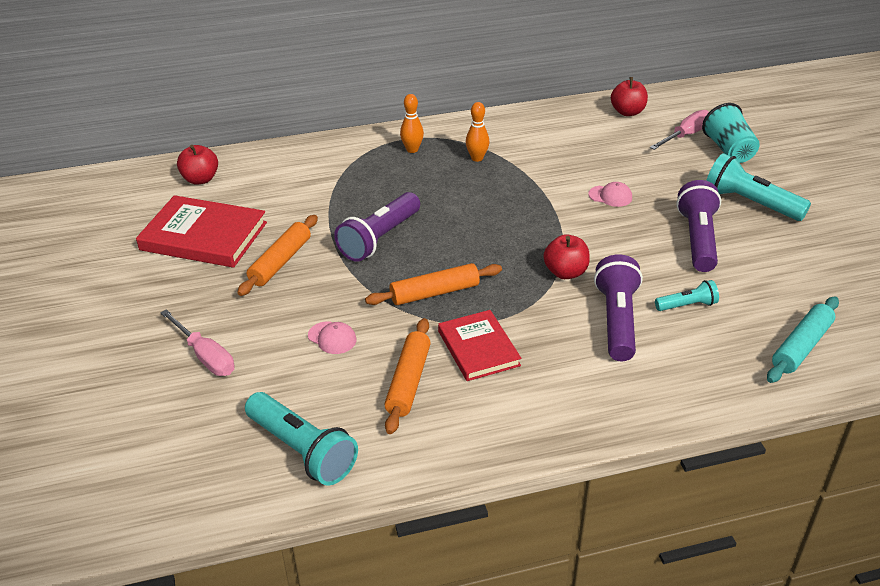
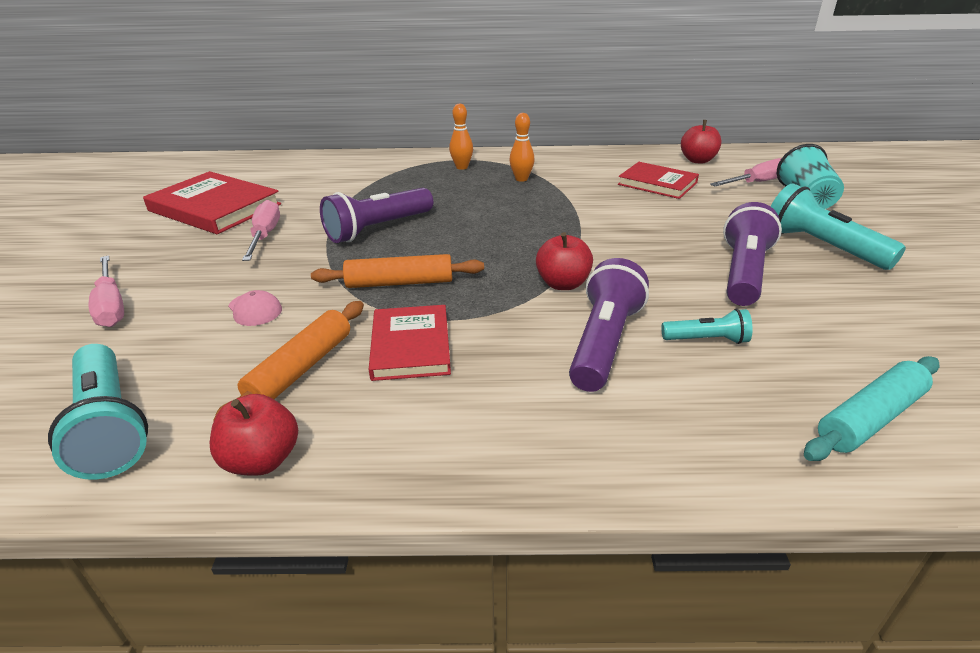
camera: 15 degrees right, 5 degrees down
(200, 179) = (253, 169): red apple -> red apple (262, 460)
(280, 262) = (265, 236): orange rolling pin -> pink screwdriver
(601, 148) = (657, 183): none -> red book
(610, 196) = (650, 222): pink cap -> none

